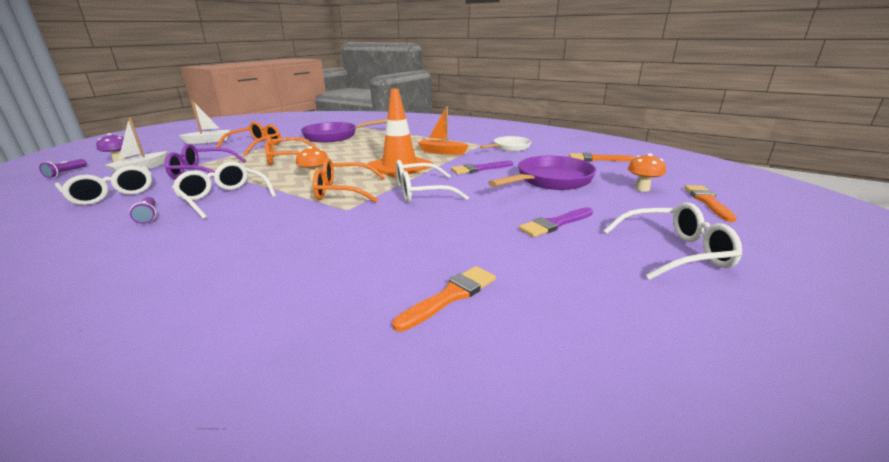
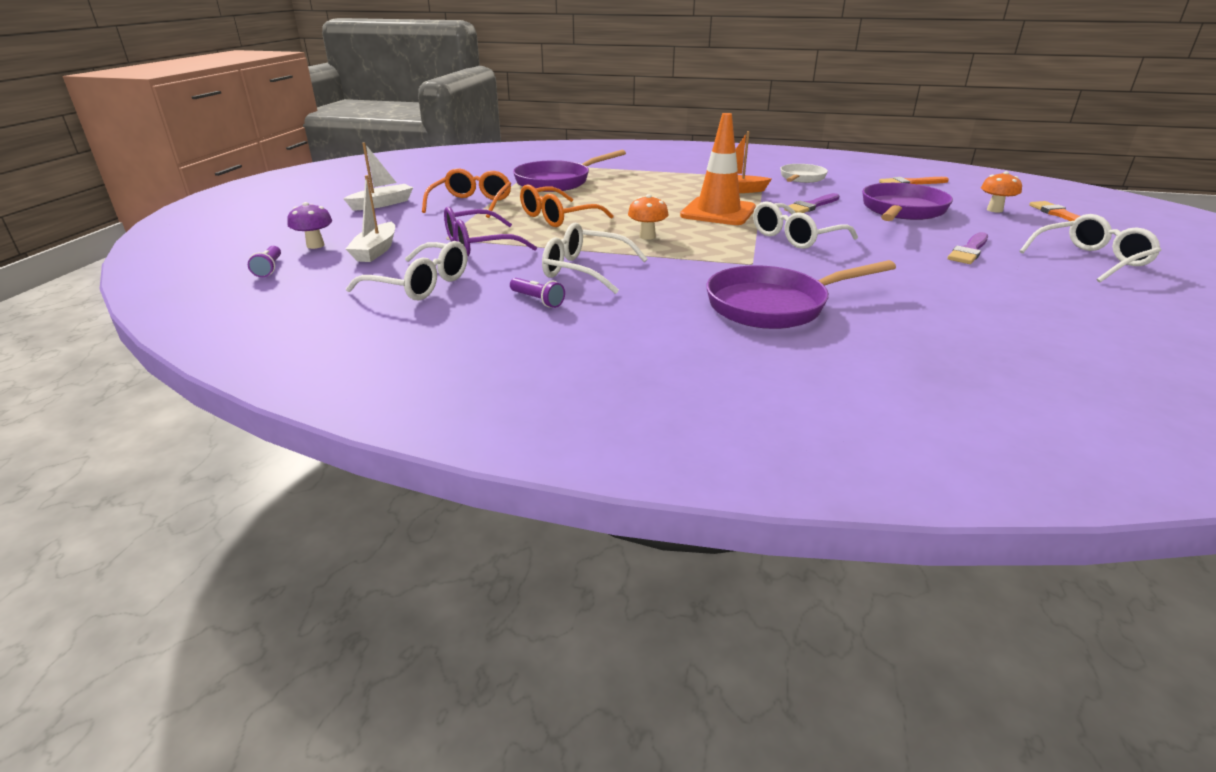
camera: 20 degrees left, 5 degrees up
(293, 249) = (774, 305): none -> purple pan
(343, 191) = (709, 246): orange glasses -> none
(450, 296) = (978, 317): orange brush -> none

